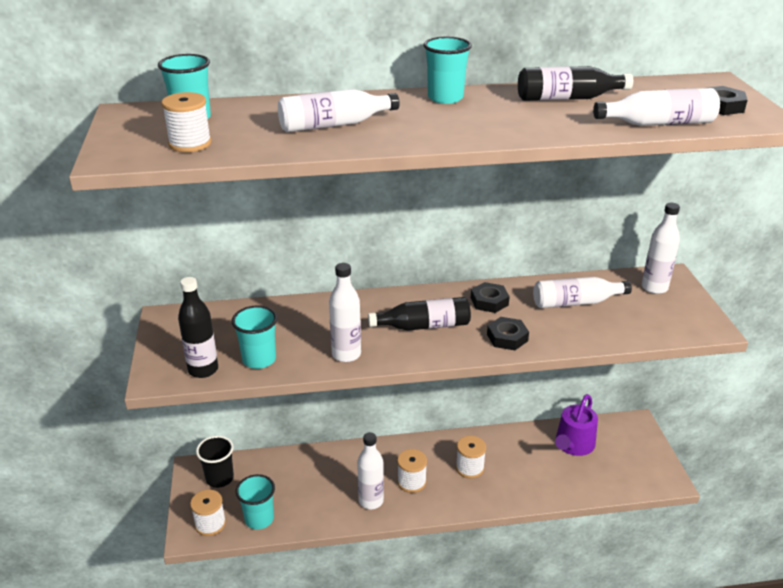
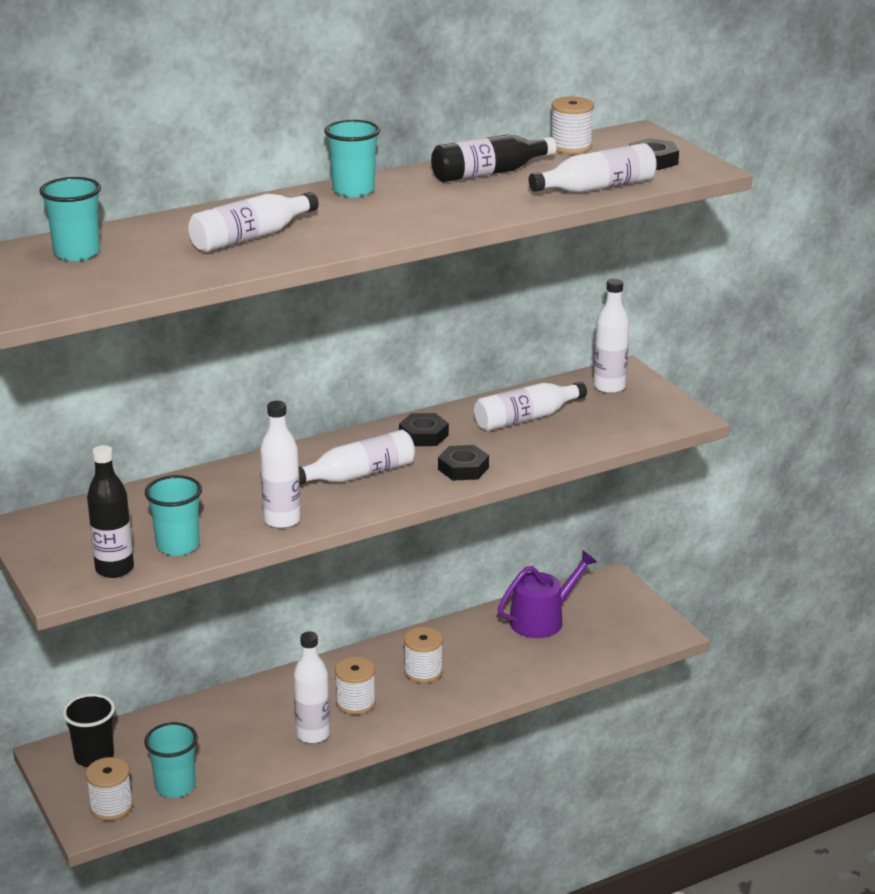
camera: 20 degrees left, 5 degrees down
(190, 144) = (104, 280): white spool -> white spool (571, 147)
(424, 326) = (359, 474): black bottle -> white bottle
(573, 445) = (542, 620): purple watering can -> purple watering can turned 135 degrees counterclockwise

